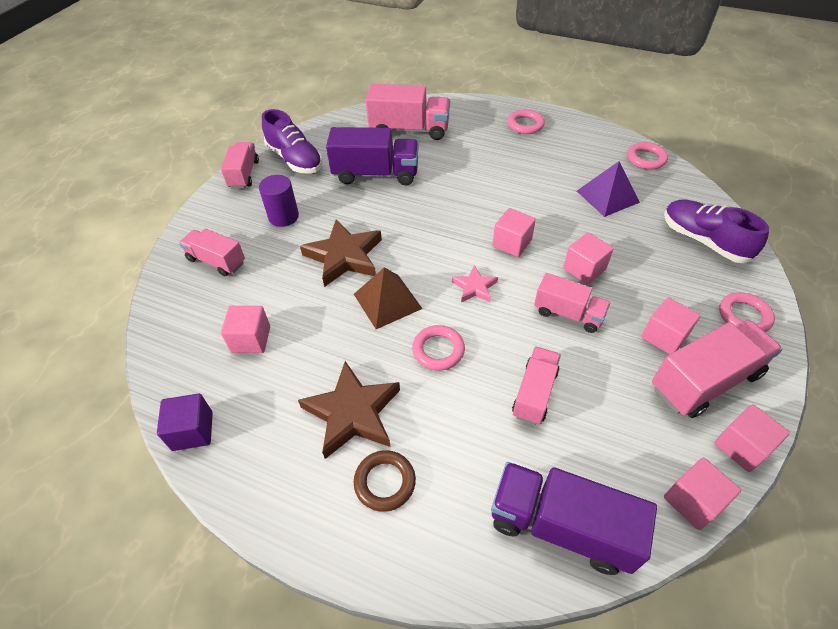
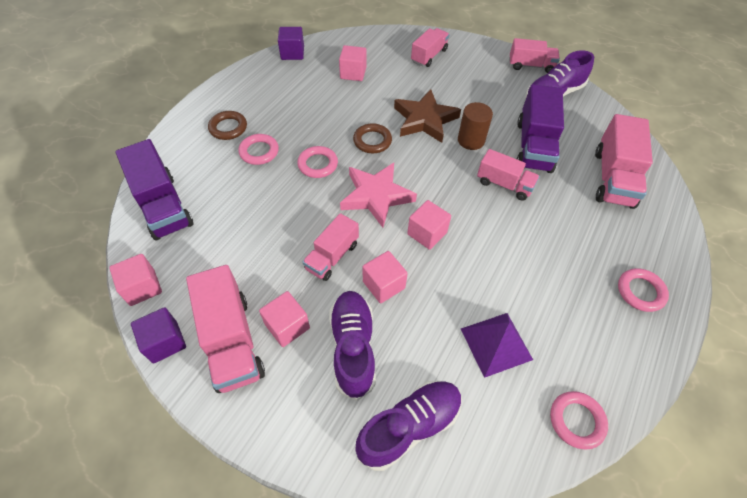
camera: 95 degrees right, 5 degrees up
(283, 217) = (475, 87): purple cylinder -> none
(352, 413) = (281, 117): brown star -> none
(374, 217) = (471, 140): none -> brown cylinder
(387, 301) = (372, 141): brown pyramid -> brown ring
(474, 287) = (376, 196): pink star -> pink star, size x1.87
(534, 393) = (262, 214): pink truck -> pink truck (504, 184)
(561, 526) = (163, 206): purple truck -> purple truck turned 120 degrees clockwise
(658, 283) = (353, 347): none -> purple shoe
(741, 446) = (165, 342): pink cube -> purple cube
(744, 316) = (291, 416): pink ring -> pink ring (259, 152)

